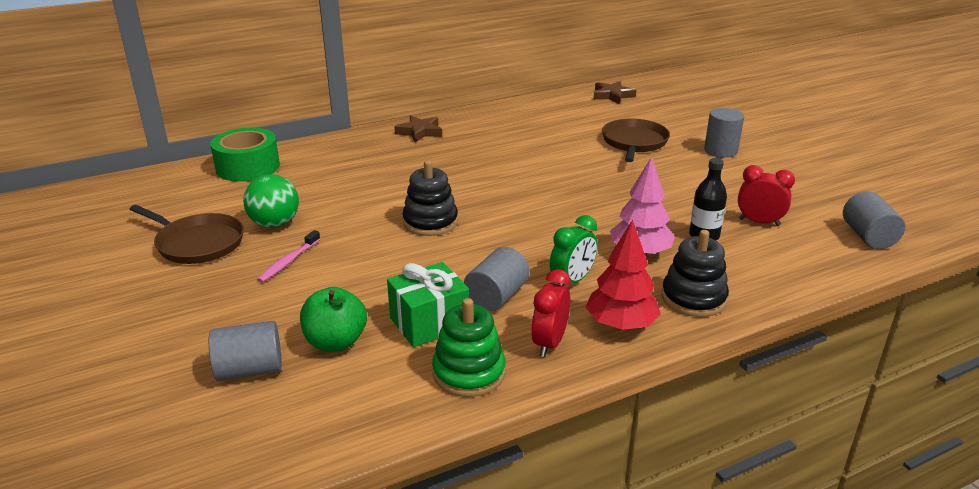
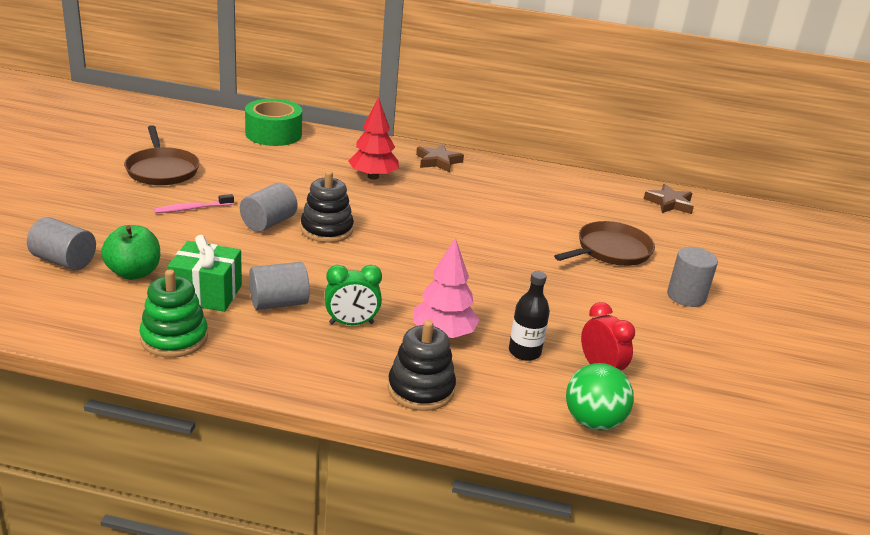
camera: 35 degrees right, 0 degrees up
(275, 224) = (225, 180): green ball -> green ball (593, 421)
(549, 343) = (257, 353): red clock -> none
(621, 325) = (329, 372): red tree -> red tree (373, 177)
(868, 237) = (690, 440): grey cylinder -> grey cylinder (268, 223)

